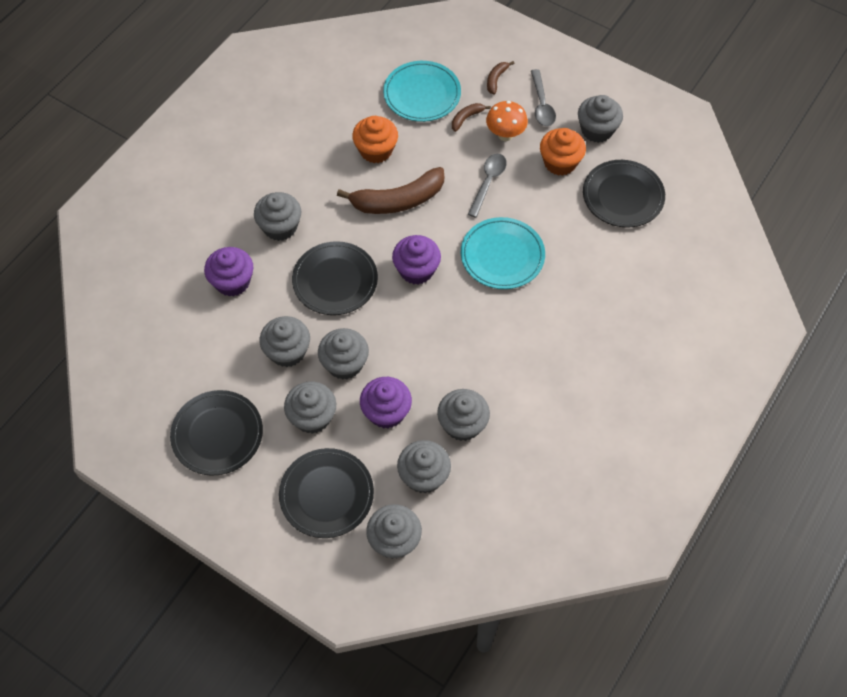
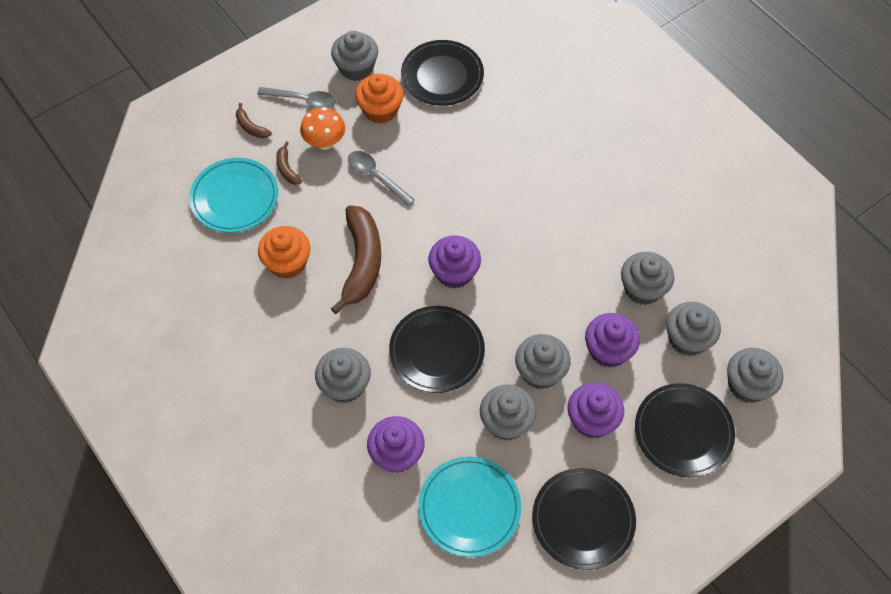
camera: 70 degrees left, 0 degrees up
(312, 417) = (592, 420): grey cupcake -> purple cupcake
(502, 256) = (468, 194): turquoise plate -> turquoise plate (469, 507)

